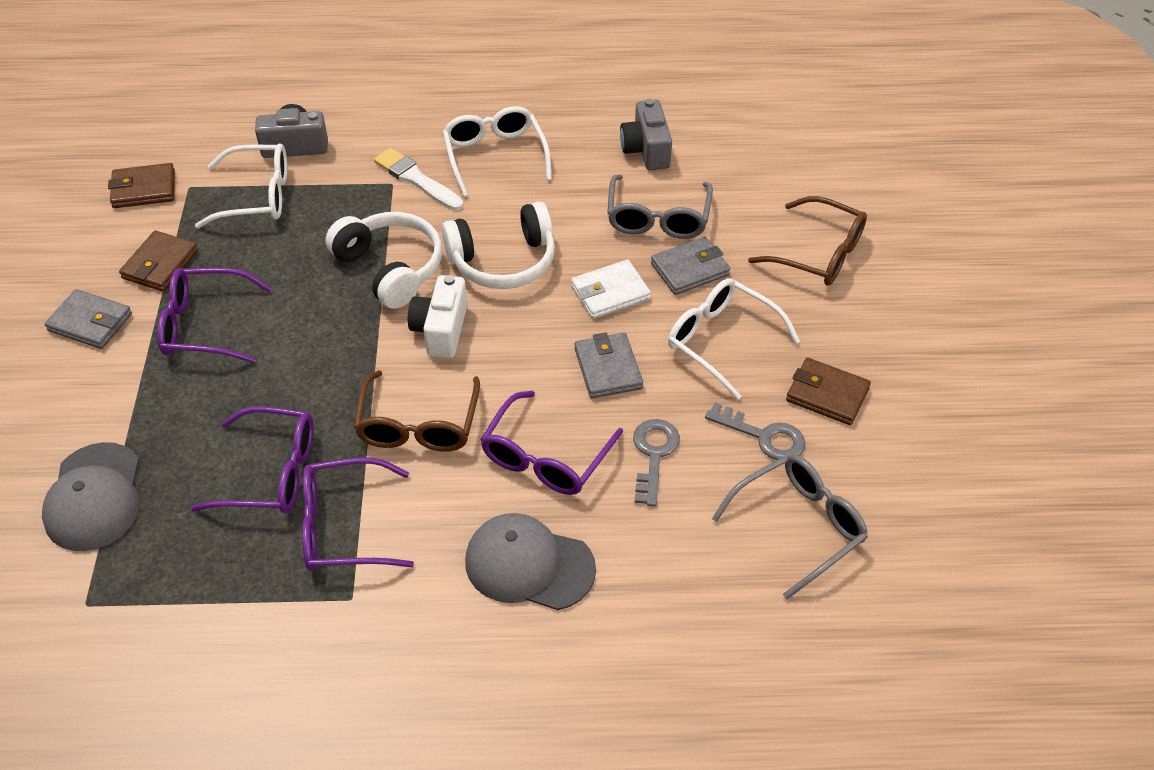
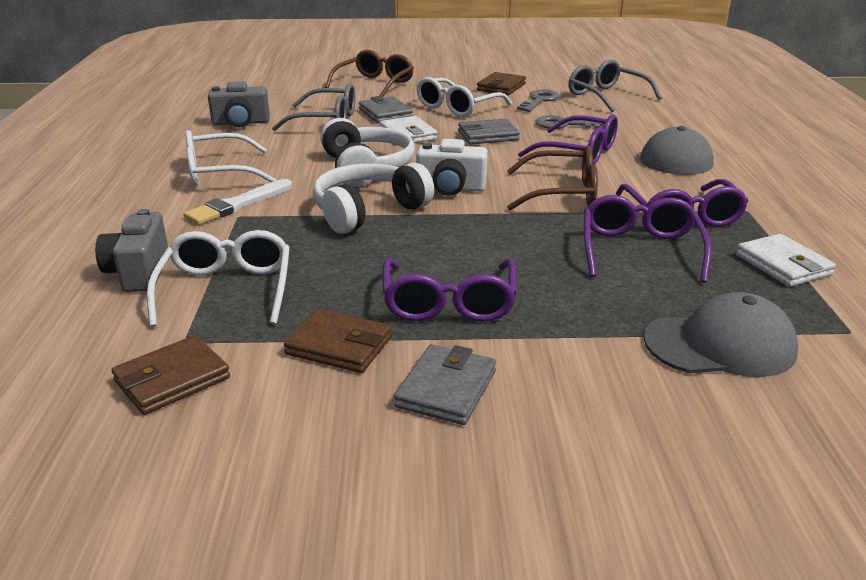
camera: 90 degrees left, 20 degrees down
(144, 189) = (172, 379): brown wallet -> brown wallet turned 60 degrees clockwise
(215, 591) = (783, 265): none -> white wallet

